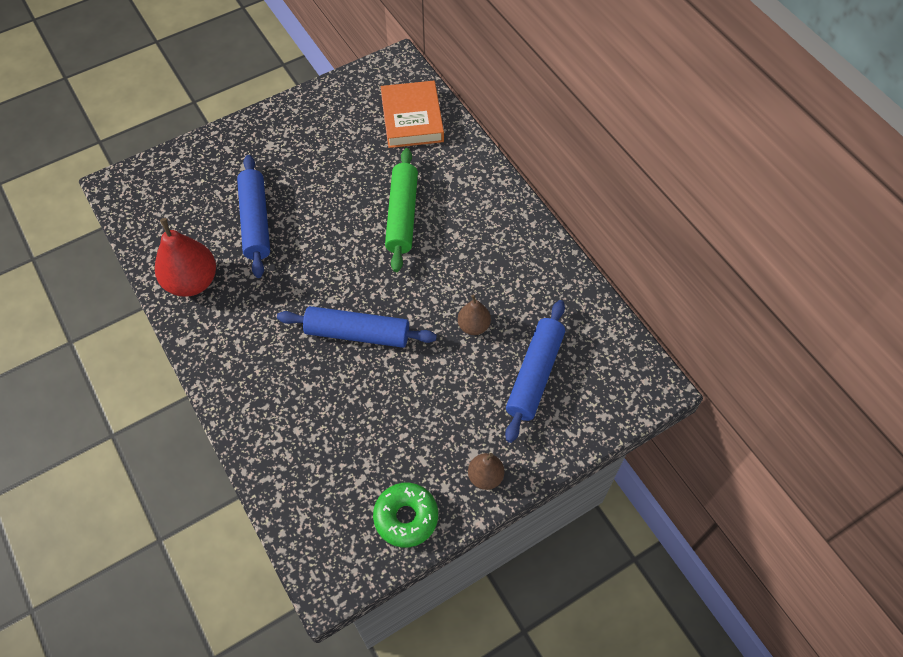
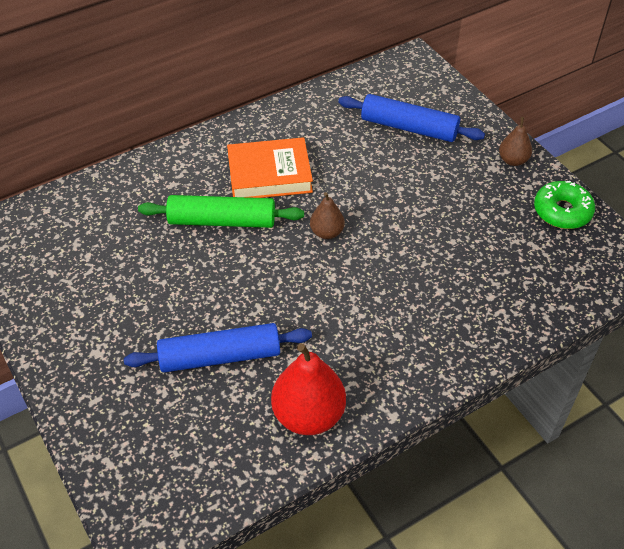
camera: 90 degrees left, 10 degrees down
(357, 333) = (373, 253): blue rolling pin -> none
(412, 119) = (82, 215): orange book -> orange book (269, 174)
(473, 326) = (360, 166): brown pear -> brown pear (327, 232)

